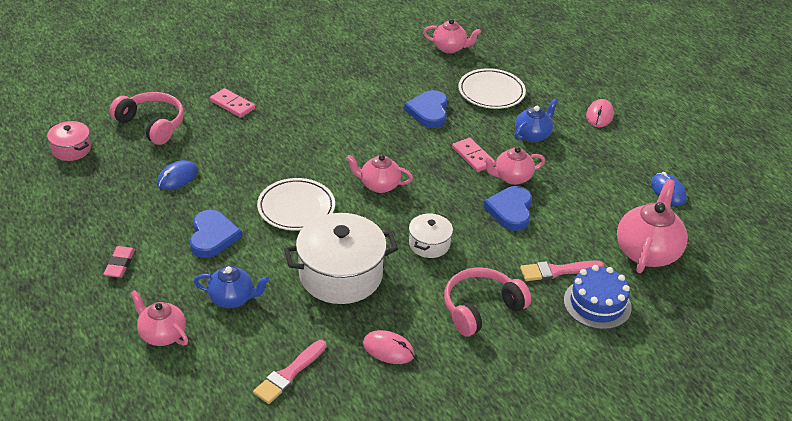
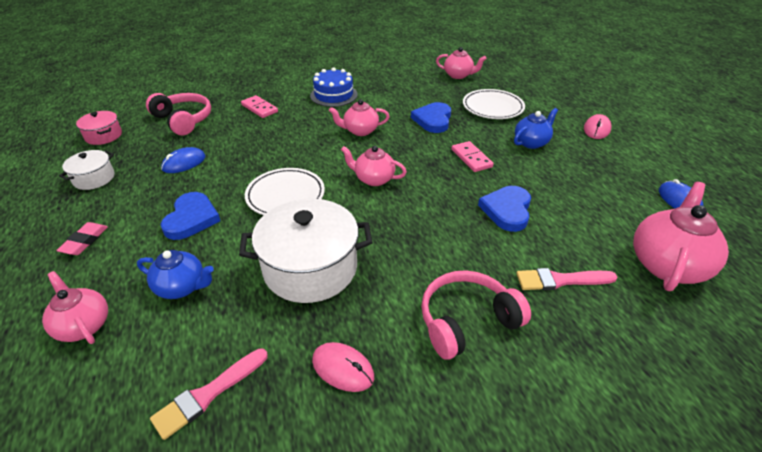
camera: 10 degrees right, 0 degrees up
(429, 244) = (415, 240): white pot -> white pot (94, 178)
(512, 177) = (509, 179): pink teapot -> pink teapot (360, 131)
(597, 304) = (613, 326): blue cake -> blue cake (333, 95)

